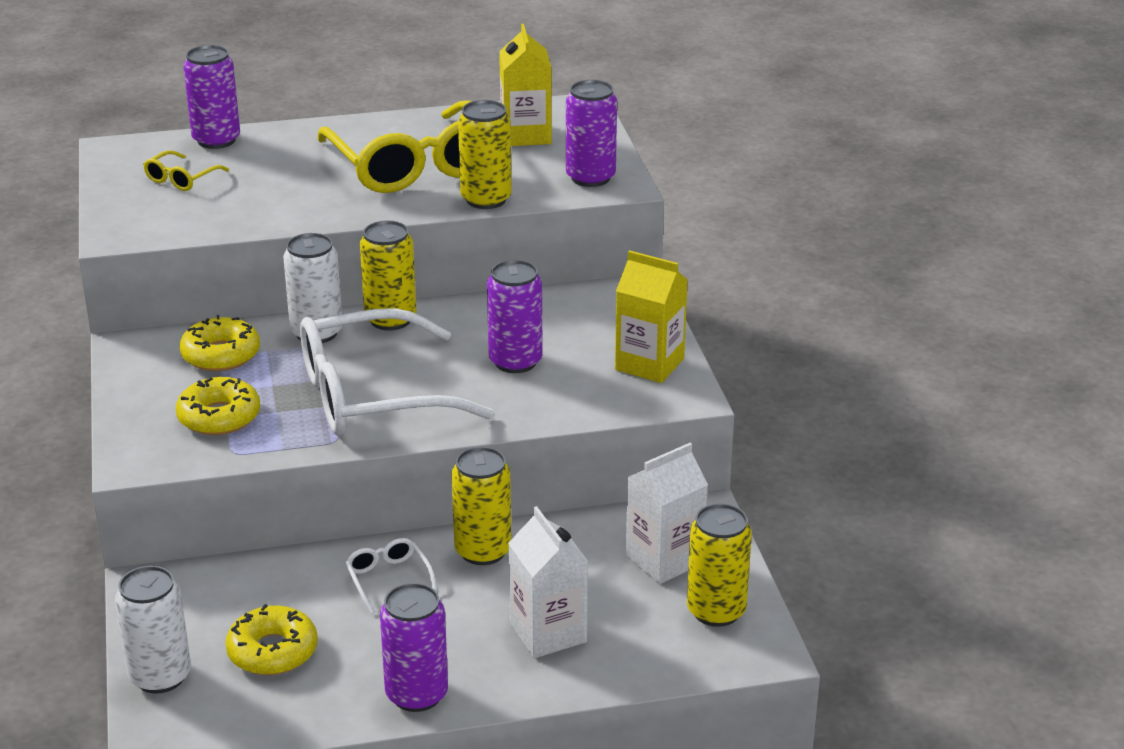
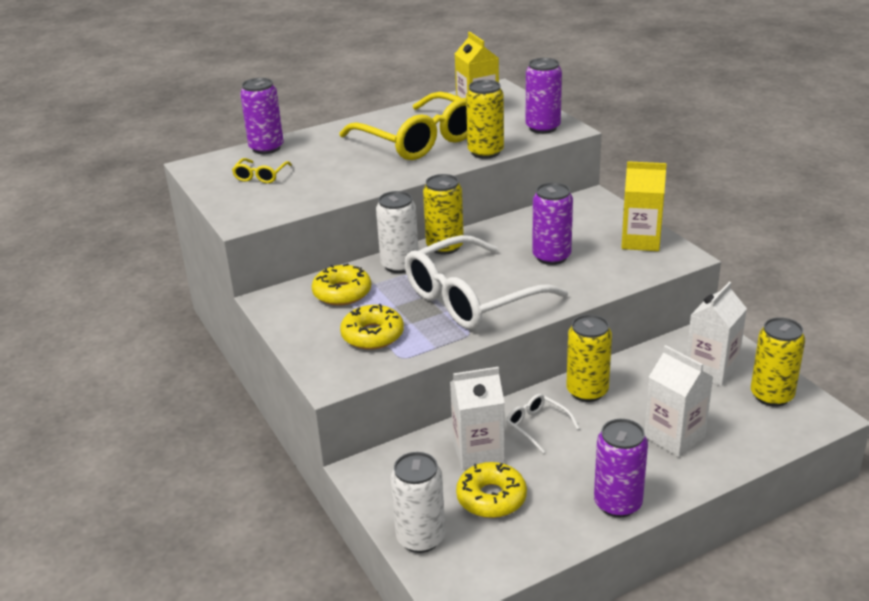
camera: 15 degrees left, 0 degrees up
(295, 594) = (478, 452): none -> white carton

